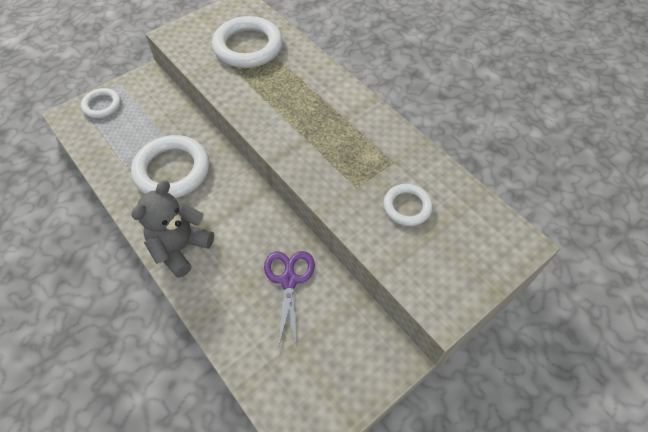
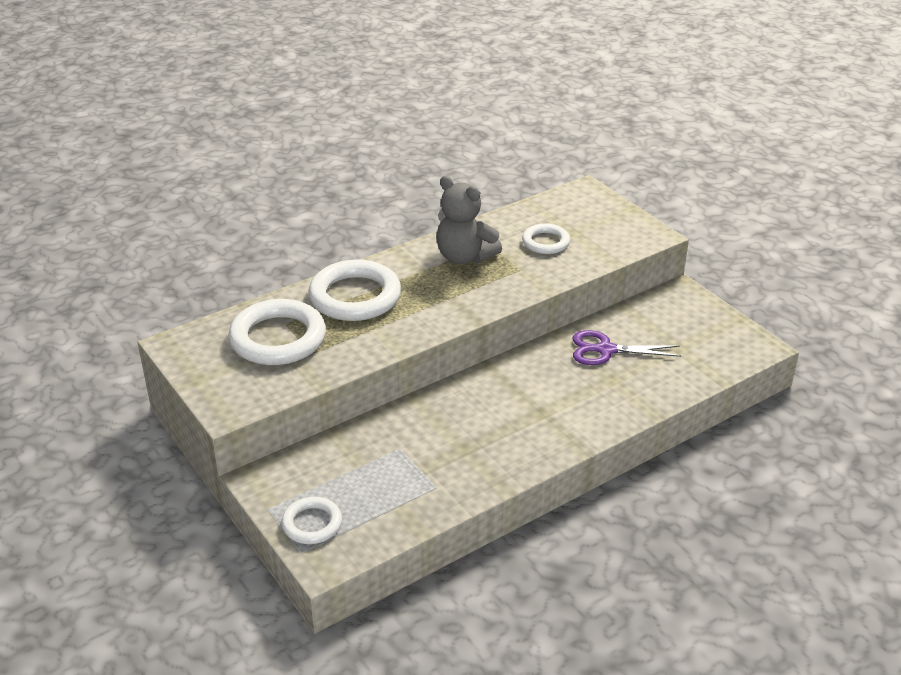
camera: 85 degrees left, 20 degrees down
(172, 170) = (449, 442): white ring -> white ring (355, 297)
(180, 248) = (566, 428): grey teddy bear -> grey teddy bear (464, 257)

